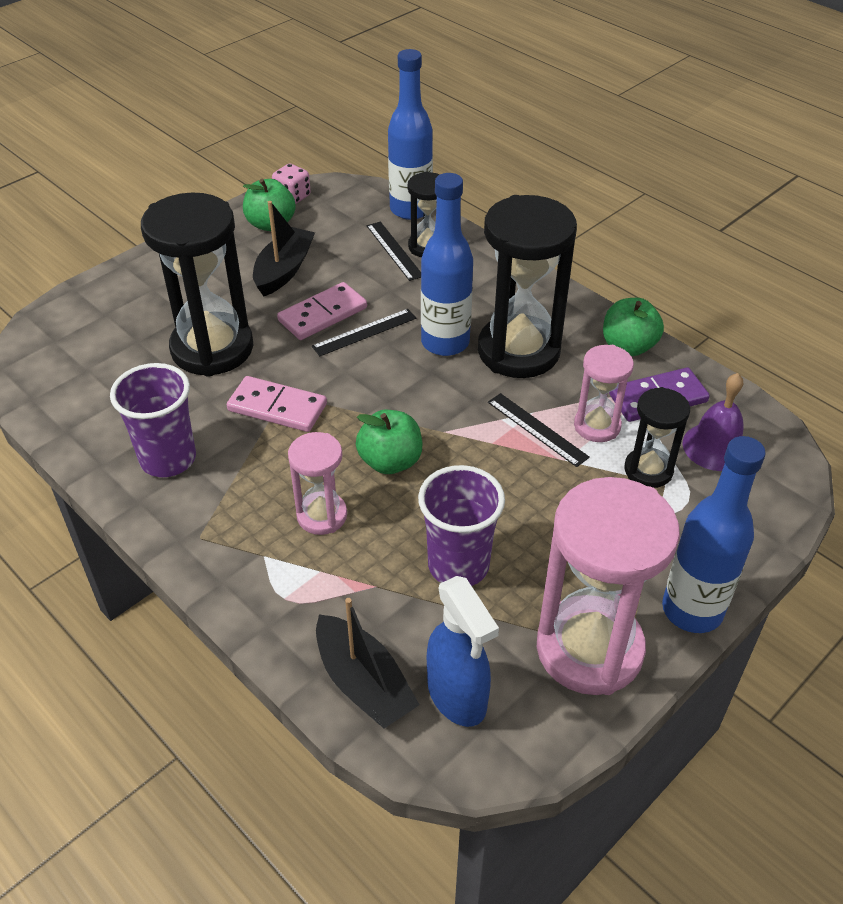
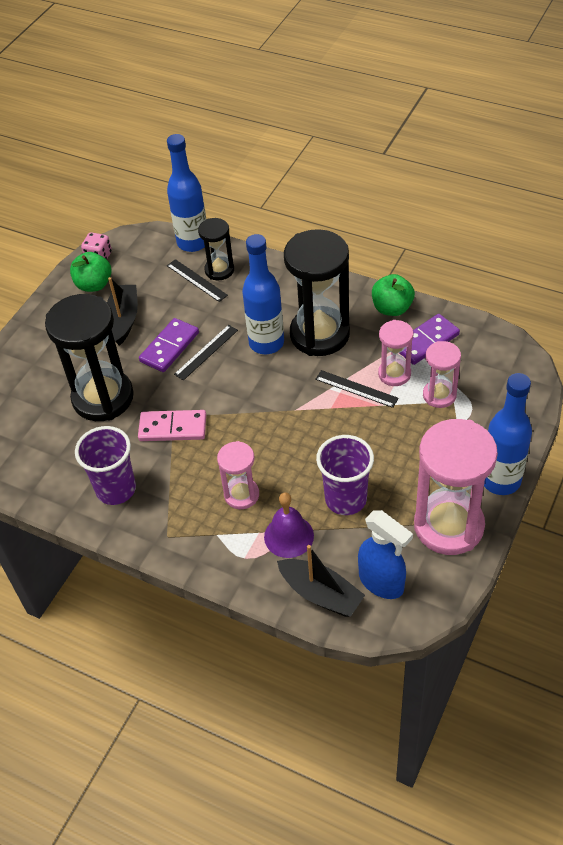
camera: 15 degrees left, 5 degrees up
(323, 314) = (169, 347): pink domino -> purple domino
(390, 461) = (269, 442): green apple -> none
(648, 470) = (439, 395): black hourglass -> pink hourglass
(715, 447) = (475, 365): purple bell -> purple bell (289, 536)

